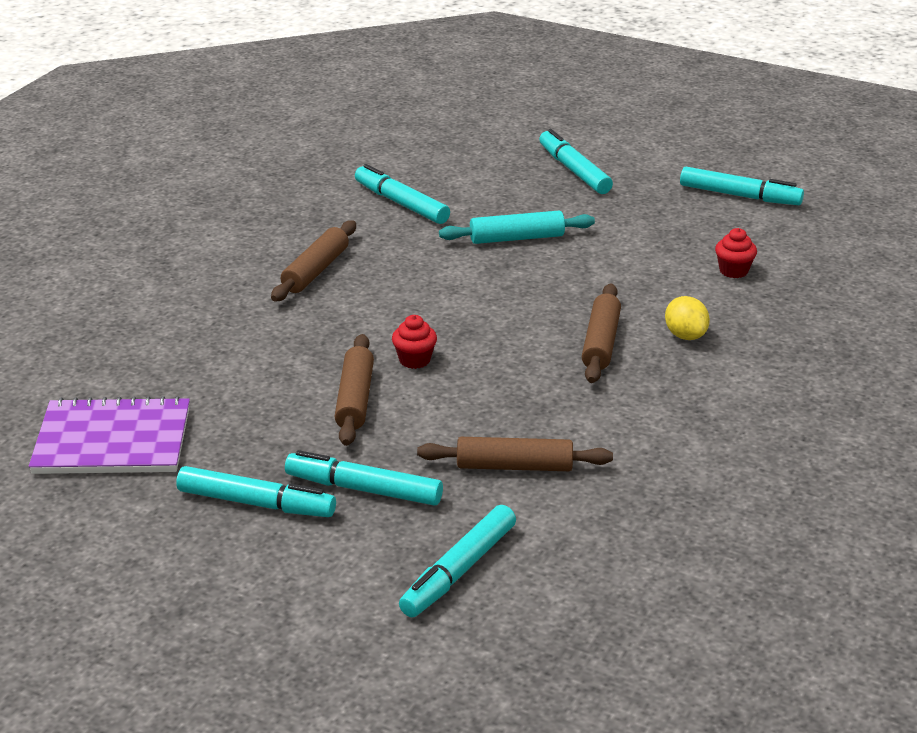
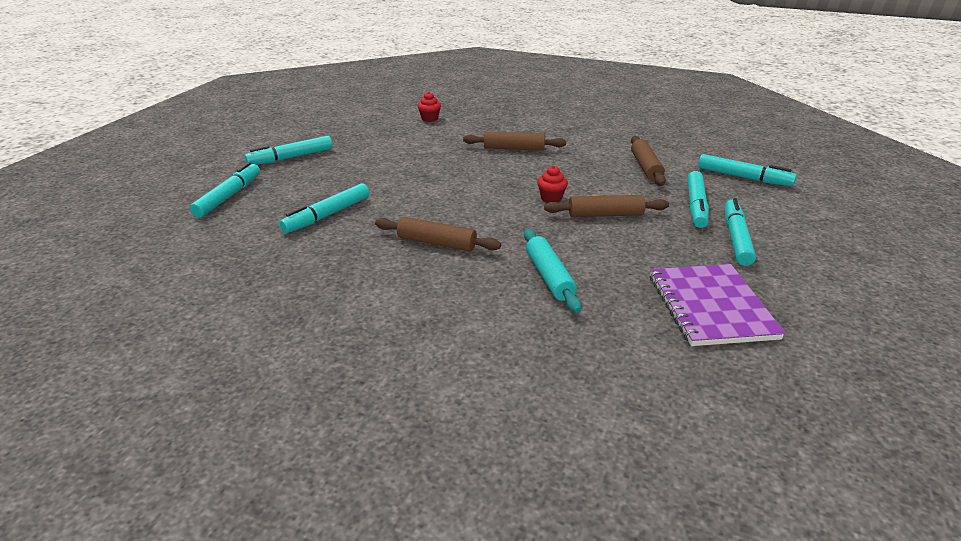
camera: 95 degrees left, 0 degrees up
(516, 238) = (388, 173): turquoise rolling pin -> turquoise rolling pin (549, 277)
(685, 335) = (500, 130): yellow lemon -> none
(739, 196) = (340, 116): turquoise marker -> turquoise marker (229, 196)

